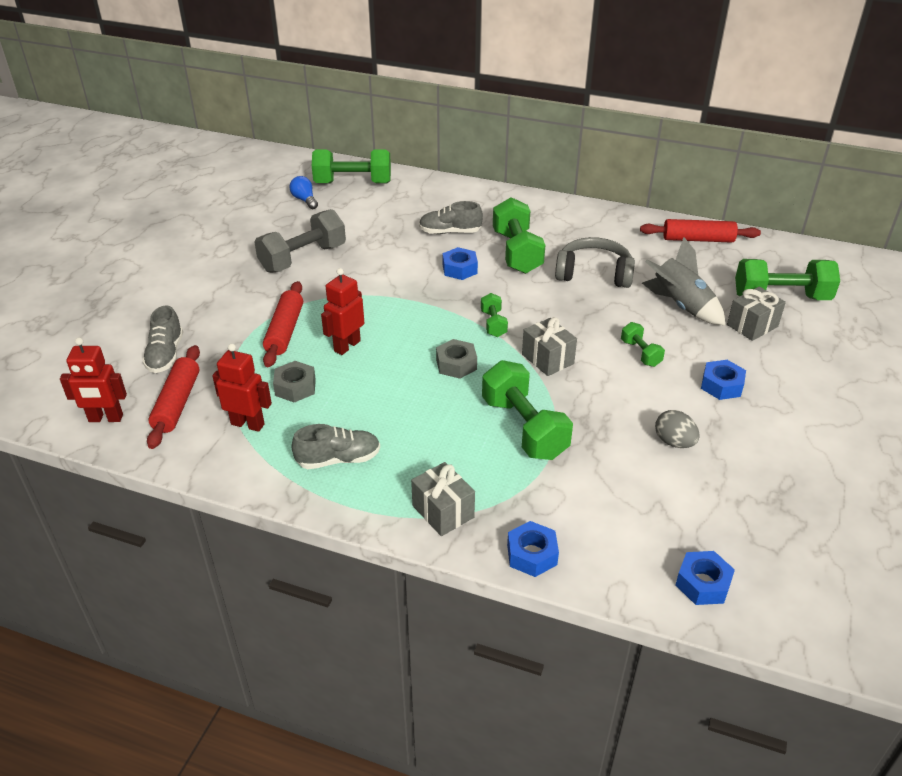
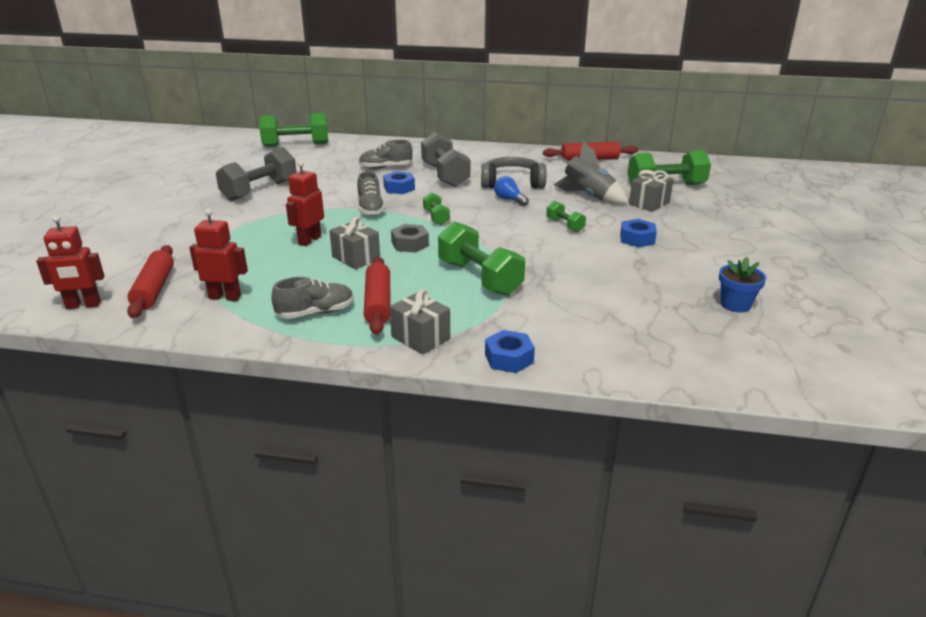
camera: 10 degrees left, 10 degrees down
(166, 355) = (139, 259): grey shoe -> grey shoe (370, 209)
(285, 331) = (250, 235): red rolling pin -> red rolling pin (378, 303)
(295, 387) = (266, 270): grey nut -> none
(305, 200) = (255, 157): blue light bulb -> blue light bulb (509, 199)
(517, 252) = (445, 175): green dumbbell -> grey dumbbell
(547, 359) = (488, 235): grey gift -> grey gift (356, 258)
(674, 442) = (610, 275): grey egg -> none
(703, 583) = (664, 362): blue nut -> none
(810, 507) = (735, 305): none -> blue flower pot

